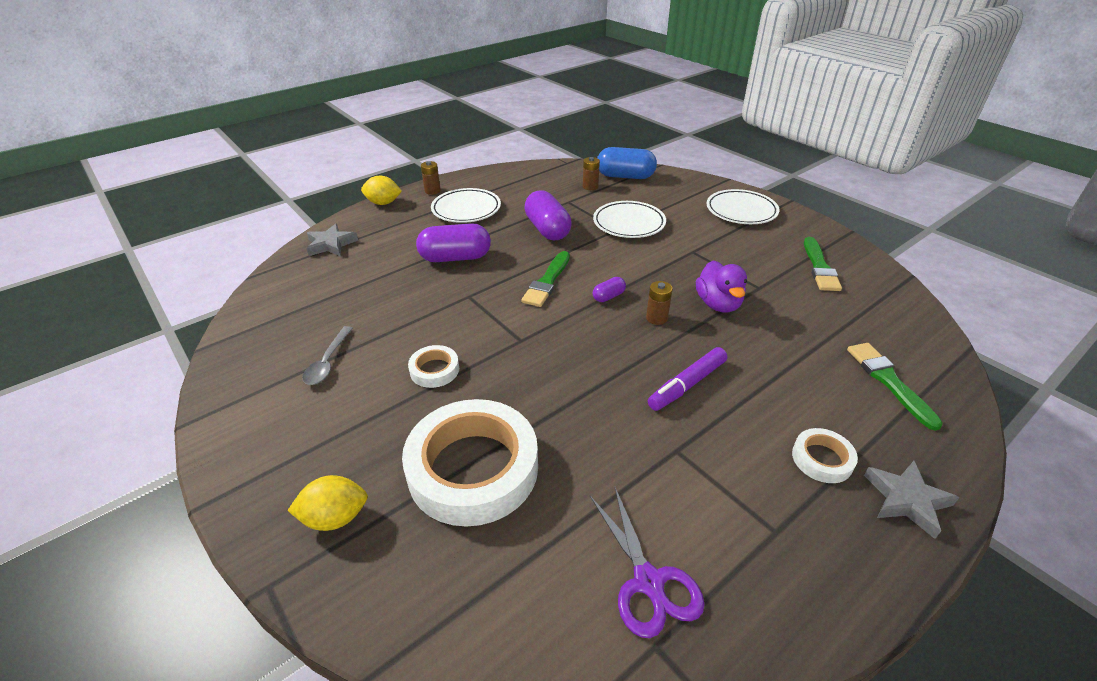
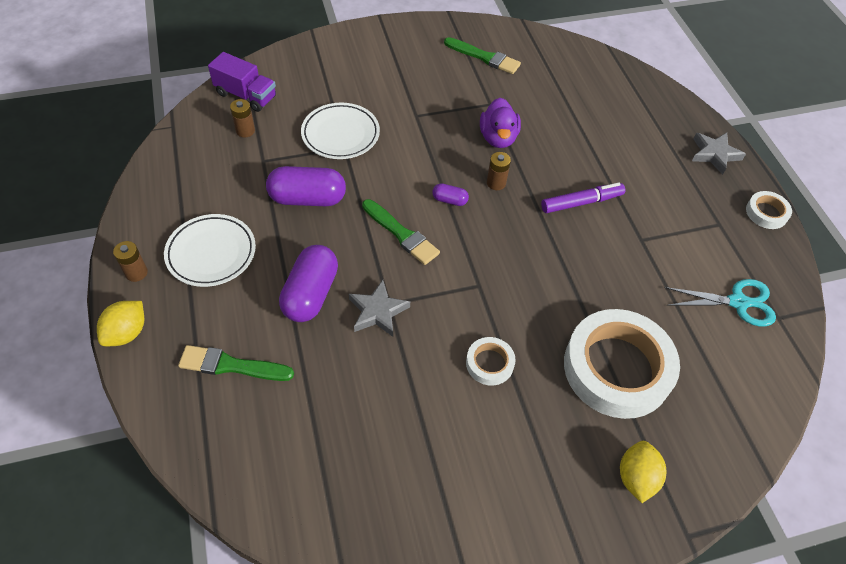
camera: 70 degrees left, 15 degrees up
(327, 362) = (436, 453): grey spoon -> none
(331, 244) = (195, 413): grey star -> grey star (378, 311)
(608, 296) = (449, 200): purple capsule -> purple capsule turned 60 degrees counterclockwise
(625, 176) = (246, 95): blue capsule -> purple truck
(648, 581) = (737, 302): purple scissors -> turquoise scissors
(687, 384) = (581, 202): purple marker -> purple marker turned 90 degrees counterclockwise
(718, 304) = (498, 138): purple duck -> purple duck turned 75 degrees clockwise
(741, 211) = (373, 53): white plate -> none
(822, 459) = (673, 172): white tape -> white tape (766, 213)
(889, 381) = (621, 101): green brush -> green brush (231, 365)

